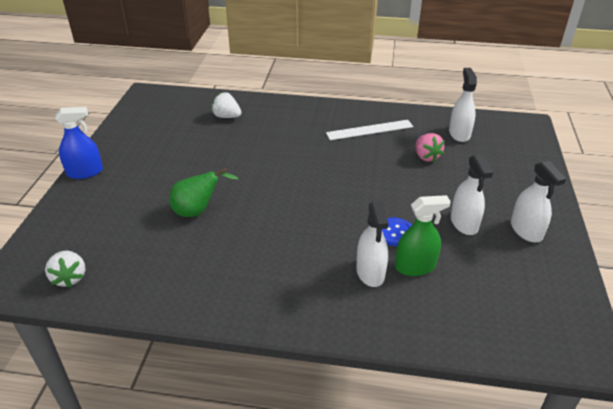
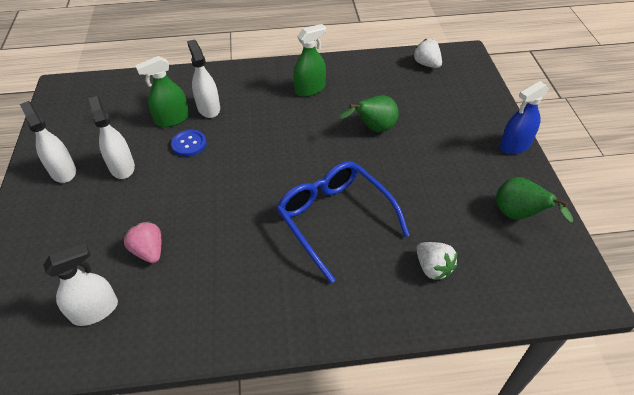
camera: 165 degrees right, 10 degrees up
(141, 130) = (518, 215): none -> green pear
(227, 116) = (433, 268): white strawberry -> white strawberry turned 45 degrees clockwise
(238, 272) = (310, 89): none -> green spray bottle
(277, 150) = (335, 220): none -> blue glasses
(369, 130) = (225, 287): white ruler -> none
(459, 134) = (95, 310): white spray bottle -> white spray bottle turned 105 degrees counterclockwise

